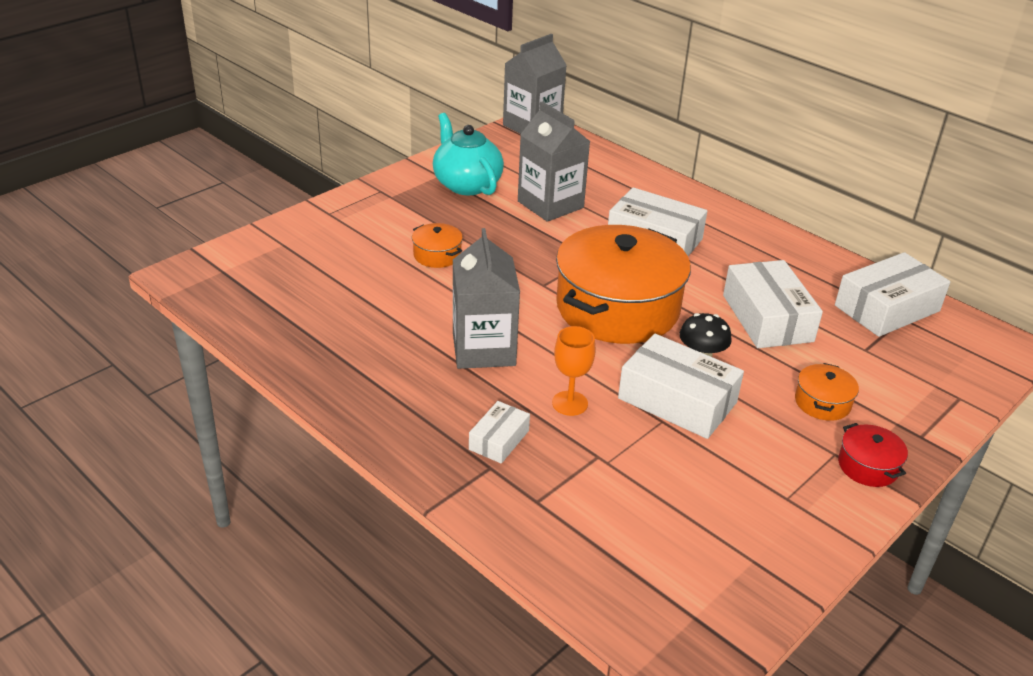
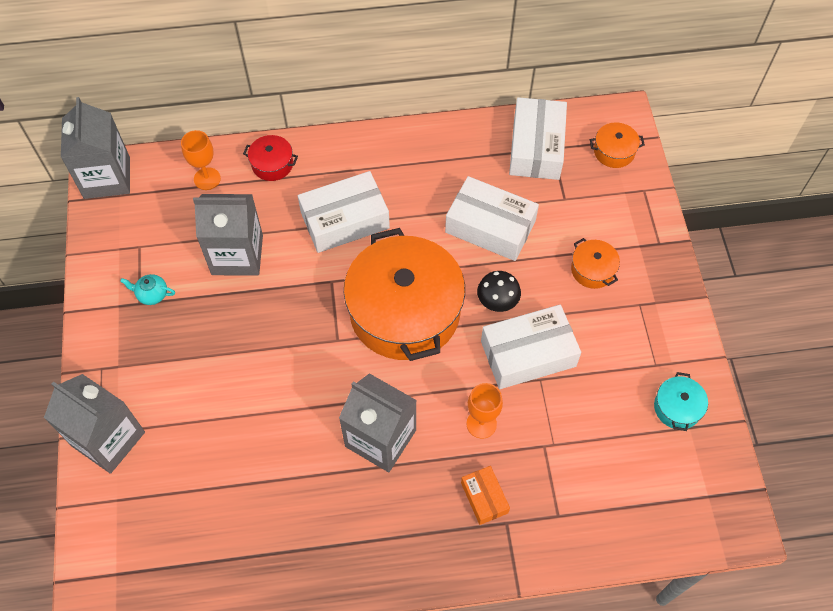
camera: 50 degrees left, 25 degrees up
(328, 219) = (108, 439): none -> grey carton
(437, 255) = (235, 388): orange pot -> orange pot (614, 151)
(466, 184) = (152, 294): turquoise teapot -> turquoise teapot, size x0.44
(499, 440) = (484, 498): white box -> orange box
(593, 164) = (207, 179): none -> orange goblet
(762, 539) = (677, 407): none -> turquoise pot
(868, 466) = (662, 296): red pot -> red pot (272, 164)

